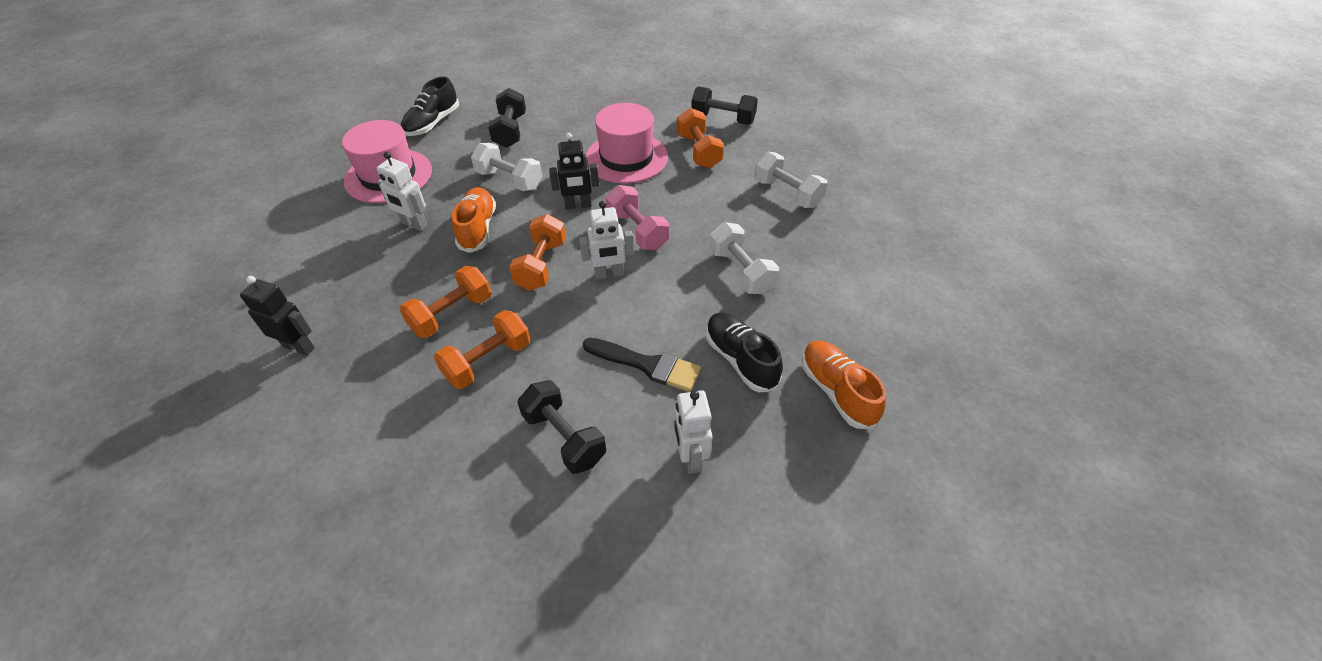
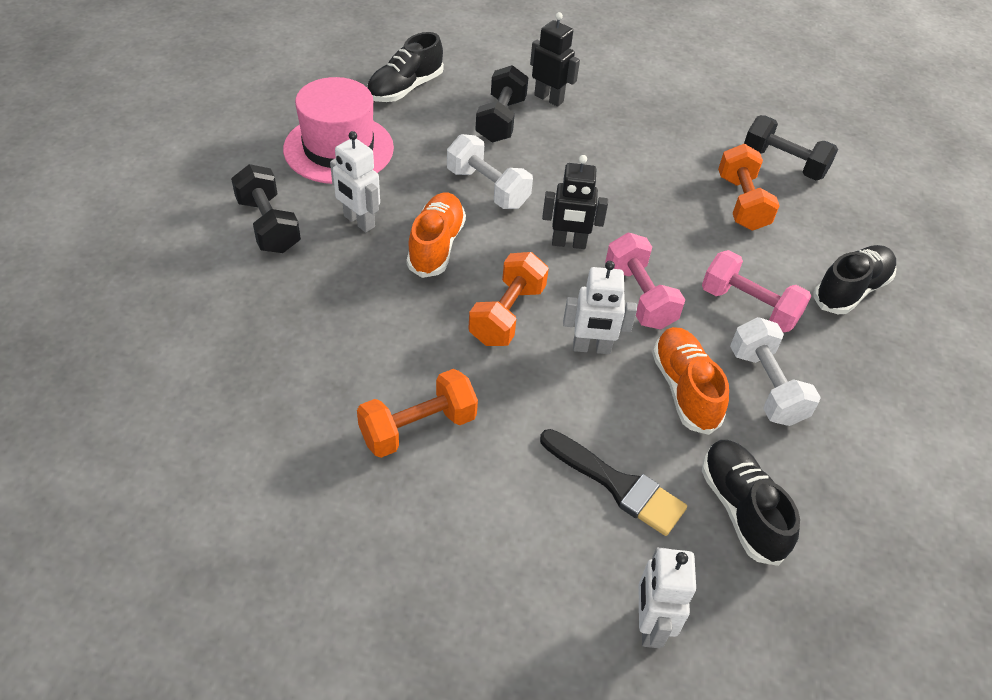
camera: 10 degrees right, 0 degrees up
(299, 346) = (195, 350): black robot -> black robot (549, 98)
(451, 314) = (384, 353): orange dumbbell -> none
(564, 437) = (494, 554): black dumbbell -> black dumbbell (268, 225)
(626, 158) = (643, 191): pink hat -> none
(718, 220) = (749, 306): none -> pink dumbbell
(787, 193) = (850, 290): white dumbbell -> black shoe
(837, 391) = (862, 587): orange shoe -> orange shoe (684, 389)

